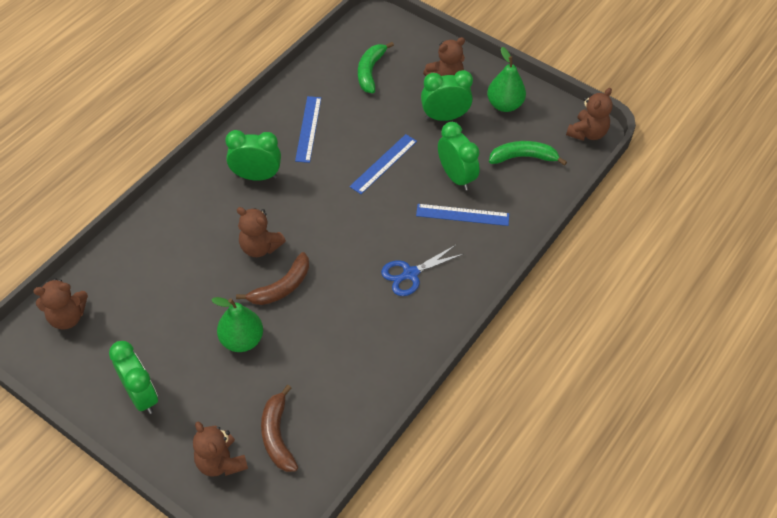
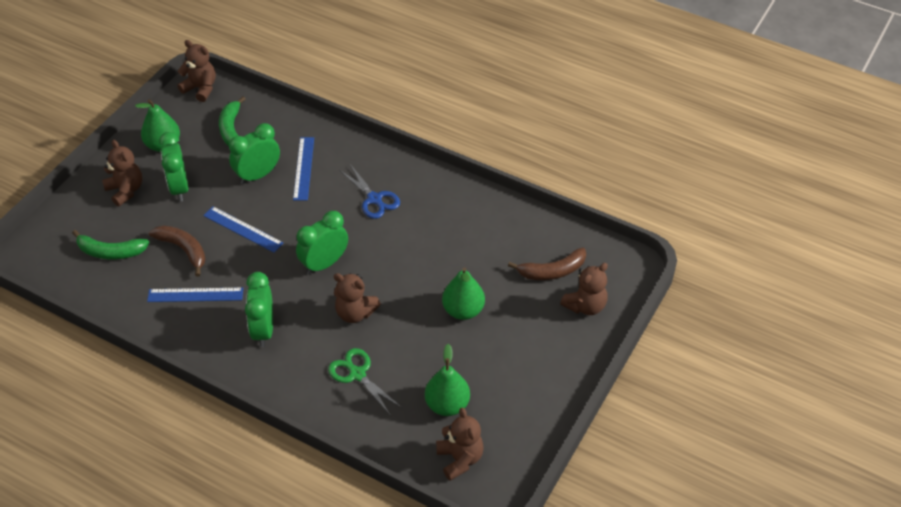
camera: 95 degrees left, 5 degrees down
(130, 313) = (447, 405): none -> green pear
(141, 395) = (535, 376): green clock -> green clock (324, 263)
(187, 243) = (357, 374): none -> green scissors
(260, 247) = (355, 313): brown teddy bear -> brown teddy bear turned 90 degrees clockwise
(282, 287) = (400, 289): brown banana -> brown banana (183, 250)

